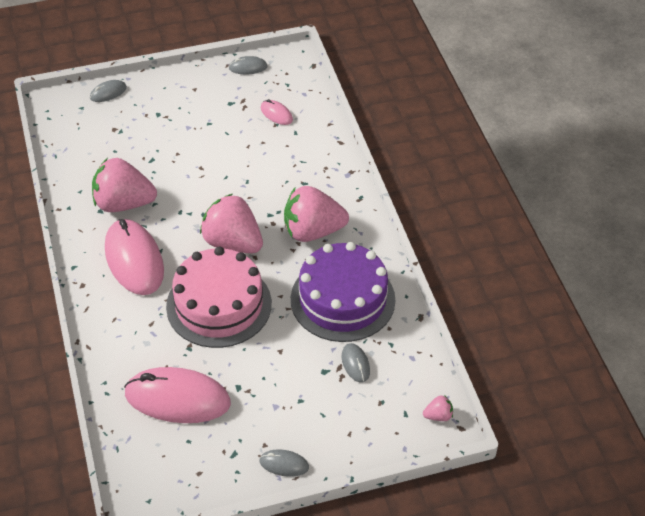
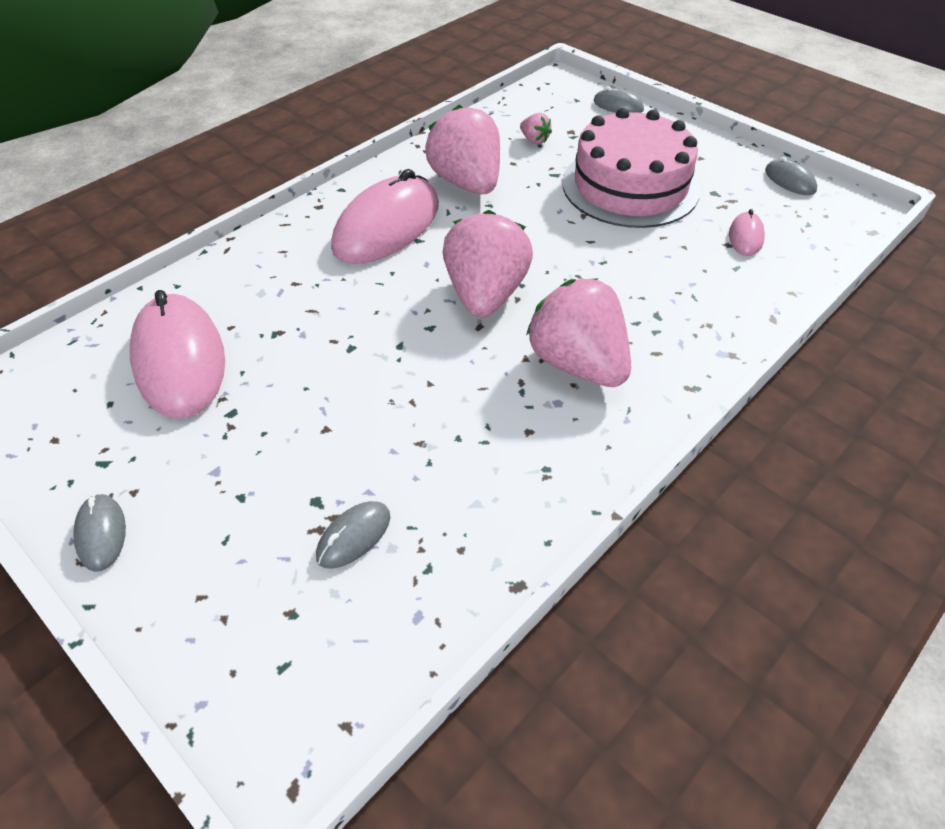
camera: 60 degrees right, 0 degrees up
(219, 305) = (367, 328): pink cake -> pink cake (630, 186)
(342, 299) = (475, 458): purple cake -> none
(438, 416) = (303, 729): pink strawberry -> pink strawberry (534, 140)

